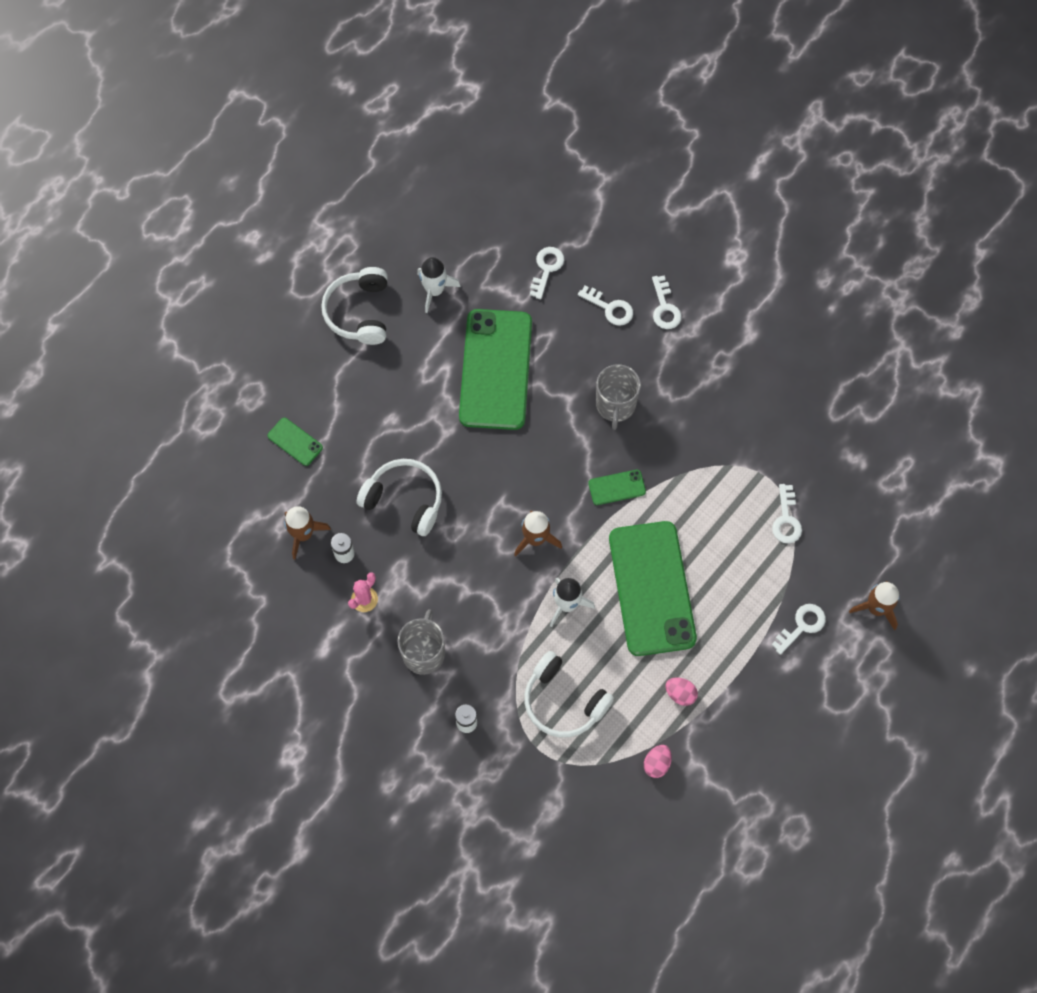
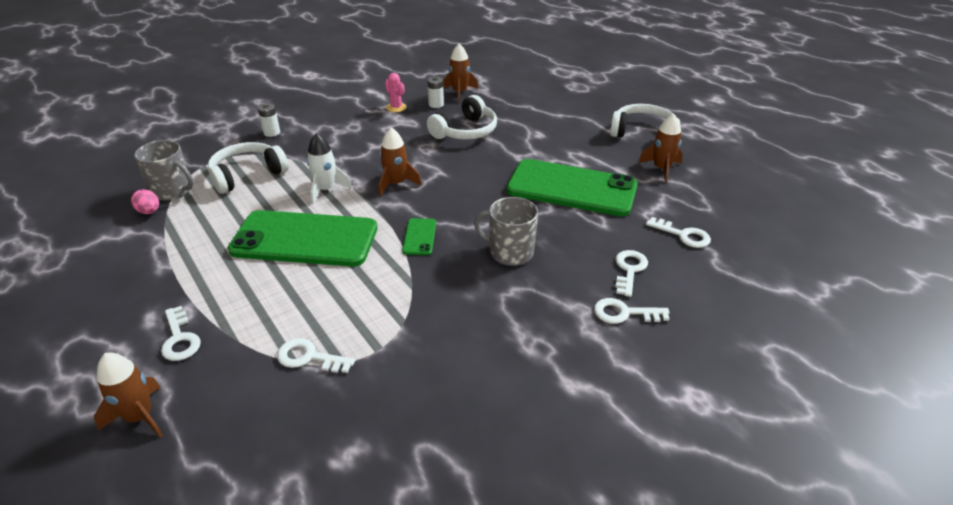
camera: 105 degrees right, 30 degrees down
(295, 442) = (534, 97): green phone -> none
(424, 653) = (338, 123): grey mug -> grey mug (172, 191)
(434, 291) = (661, 169): white rocket -> brown rocket
(610, 308) = (629, 270): white key -> white key turned 150 degrees clockwise
(680, 694) = (193, 237): pink egg -> none

